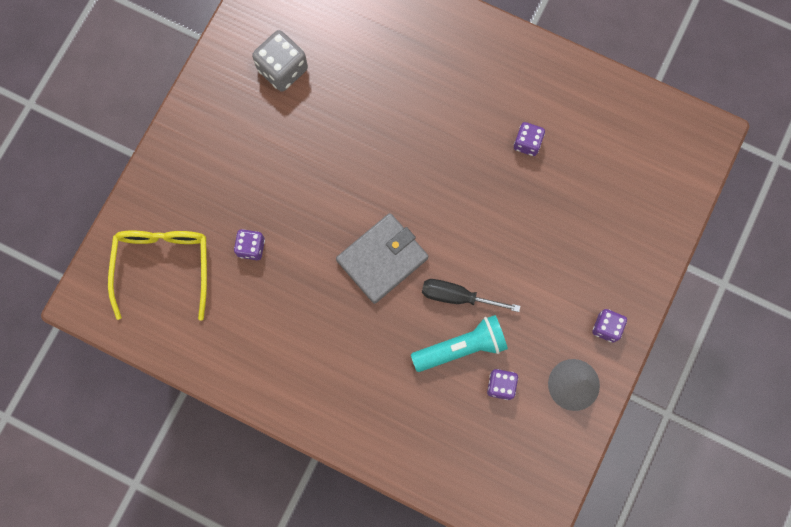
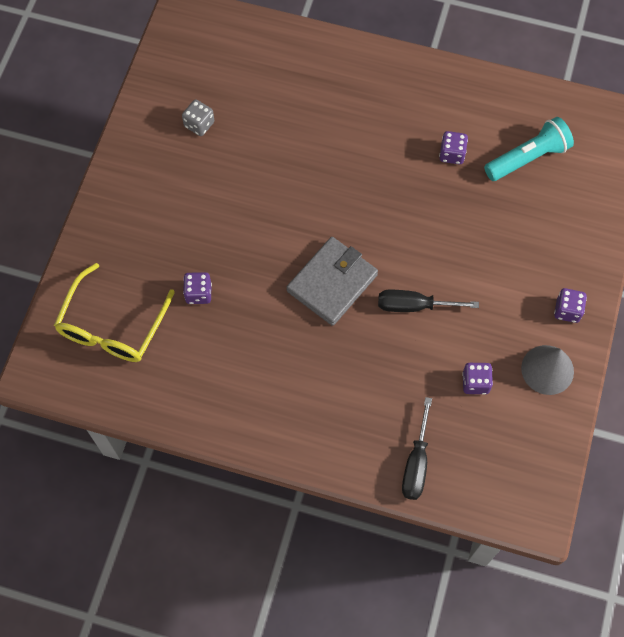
camera: 10 degrees left, 10 degrees down
(163, 266) = (112, 326): yellow glasses -> yellow glasses turned 150 degrees counterclockwise
(282, 69) = (199, 124): grey dice -> grey dice, size x0.61
(428, 455) = (416, 462): none -> black screwdriver
(461, 347) = (428, 353): turquoise flashlight -> turquoise flashlight (528, 158)

